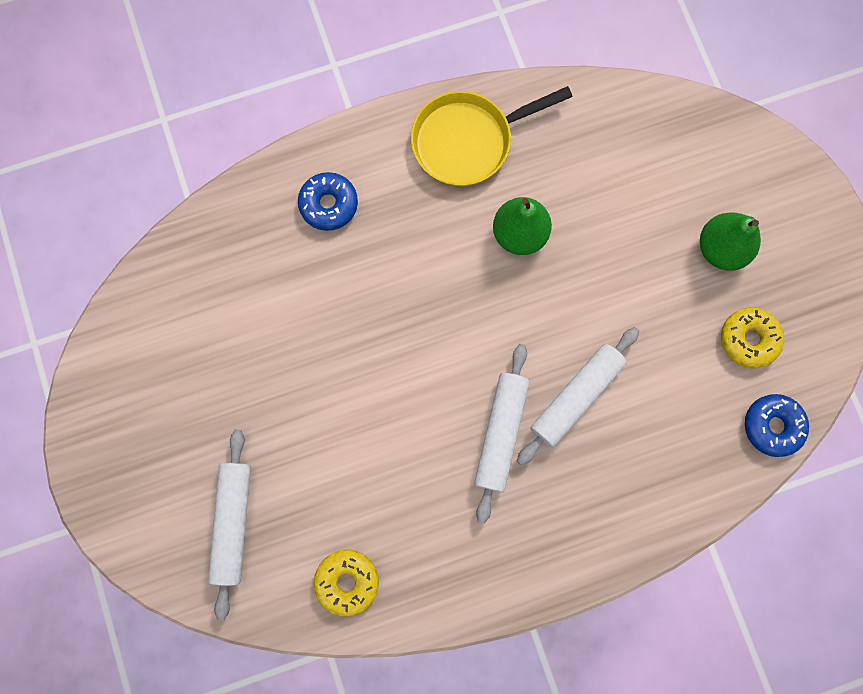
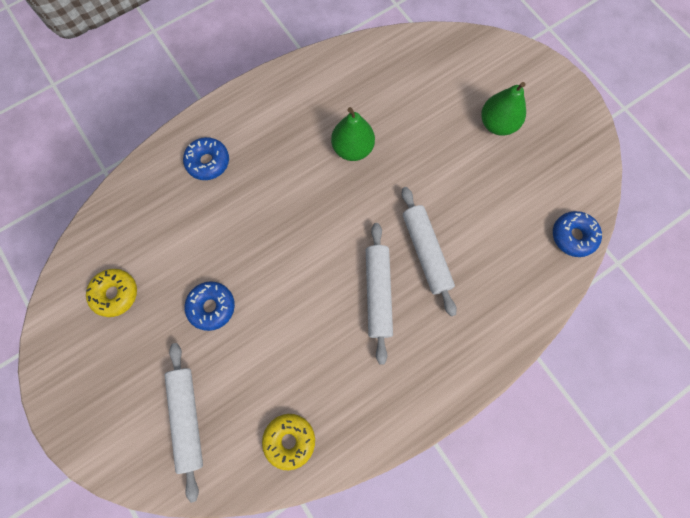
camera: 15 degrees left, 5 degrees down
(291, 395) = (211, 307): none -> blue donut
(468, 141) = (298, 95): yellow pan -> none
(576, 397) = (426, 252): white rolling pin -> white rolling pin turned 45 degrees counterclockwise
(748, 339) = (536, 180): yellow donut -> yellow donut (115, 294)

